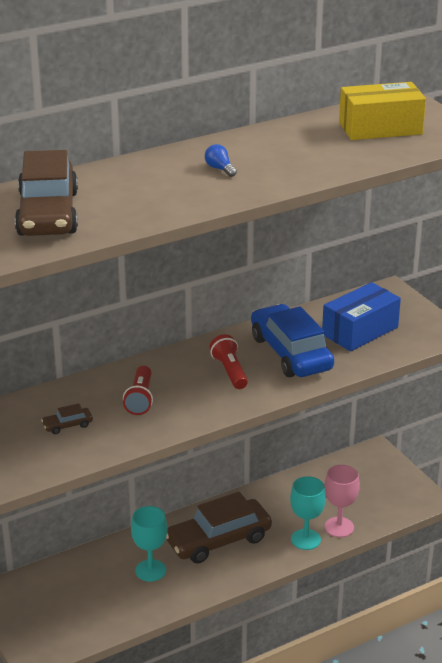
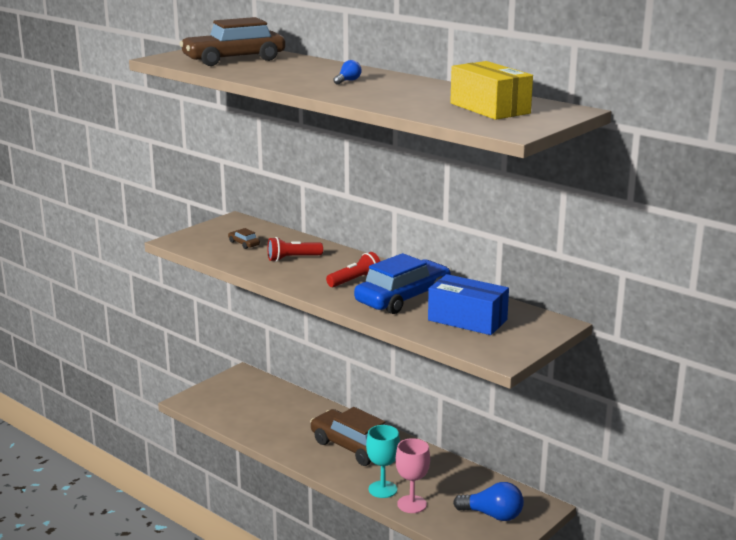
camera: 70 degrees right, 10 degrees down
(150, 570) = (299, 425): turquoise goblet -> none
(376, 483) = (492, 515): none -> blue light bulb

